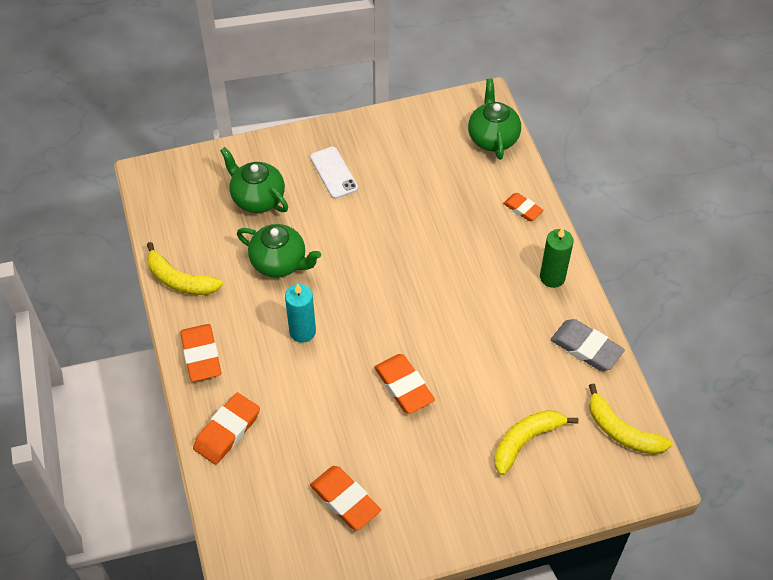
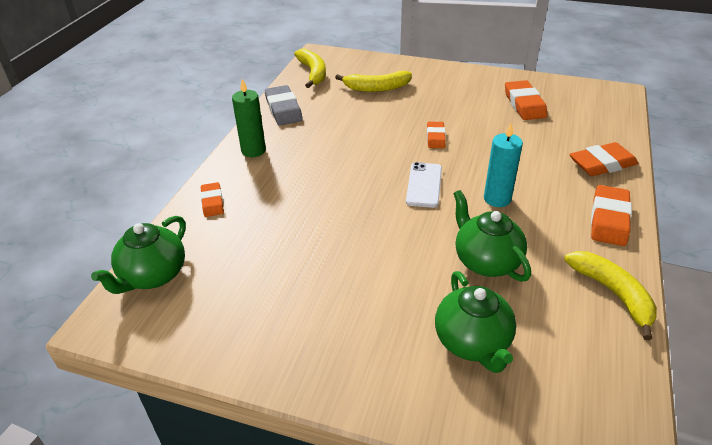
camera: 145 degrees left, 15 degrees down
(334, 173) = (357, 326): white phone -> white phone (424, 185)
(404, 386) = (435, 137): orange eraser -> orange eraser, size x0.61

